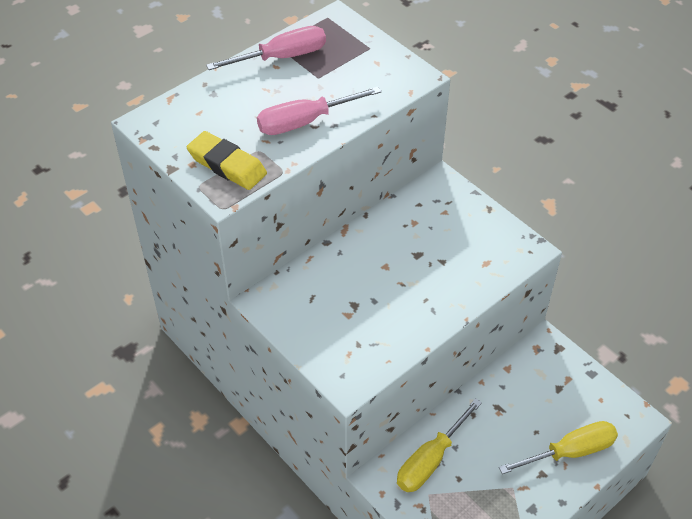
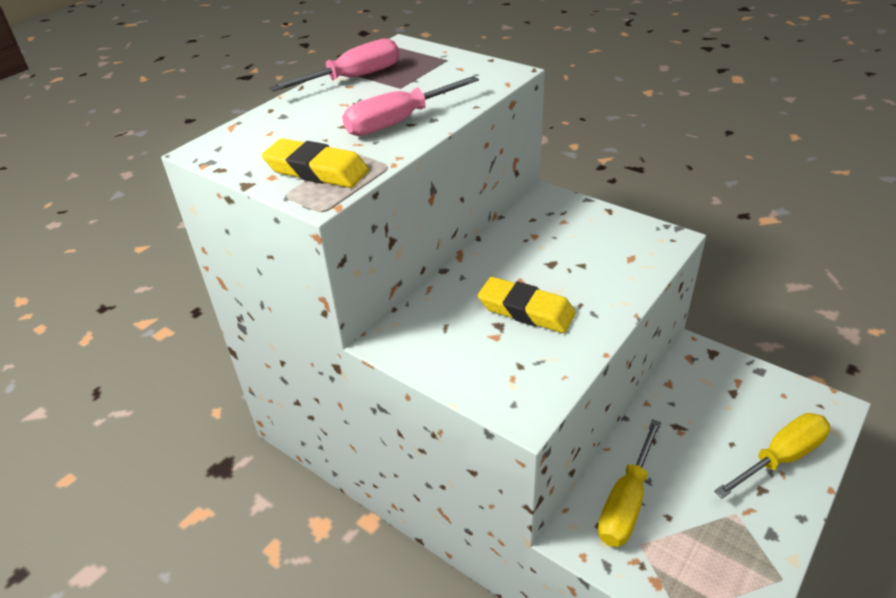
camera: 10 degrees left, 10 degrees down
(380, 296) = (526, 310): none -> yellow eraser

